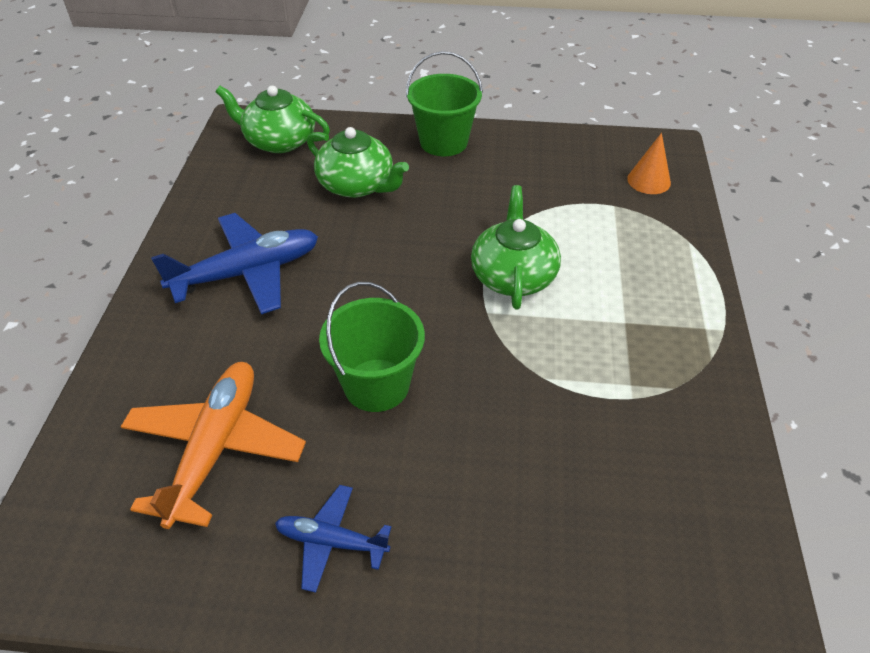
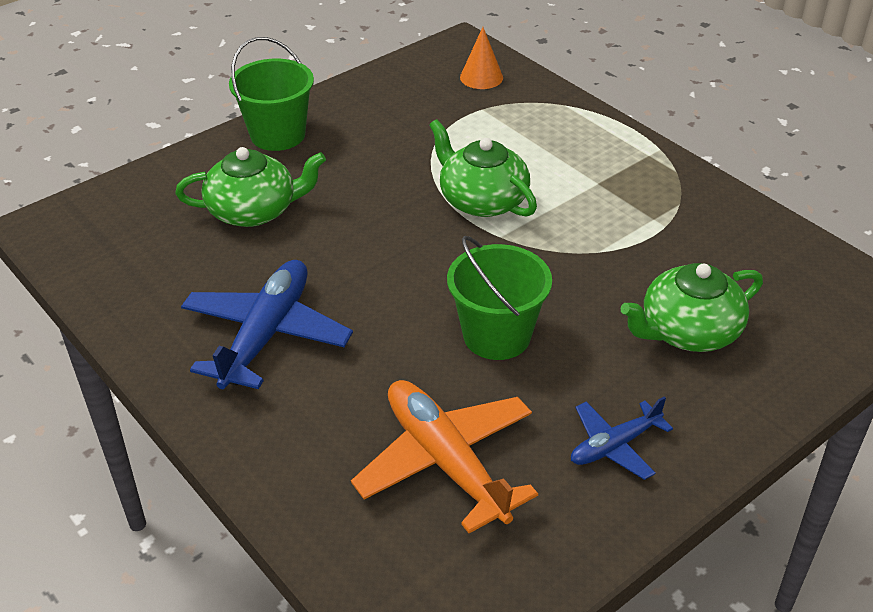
camera: 45 degrees left, 5 degrees down
(279, 141) = (115, 218): green teapot -> green teapot (688, 331)

